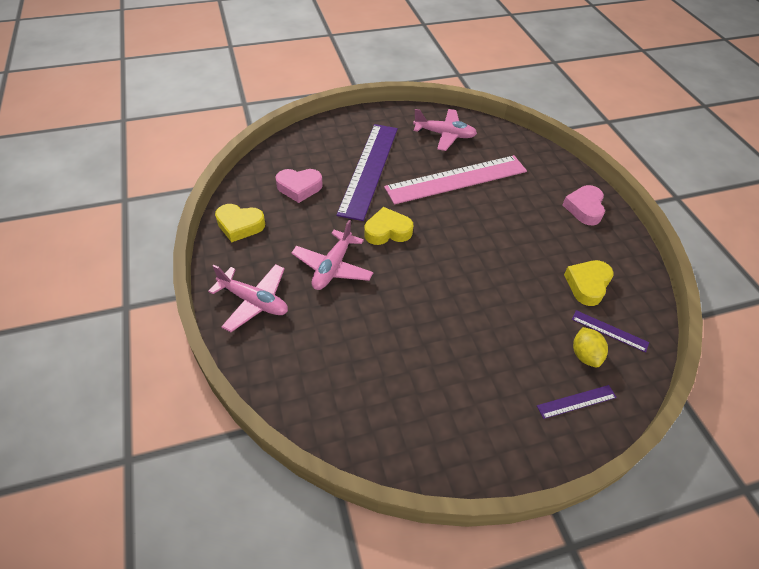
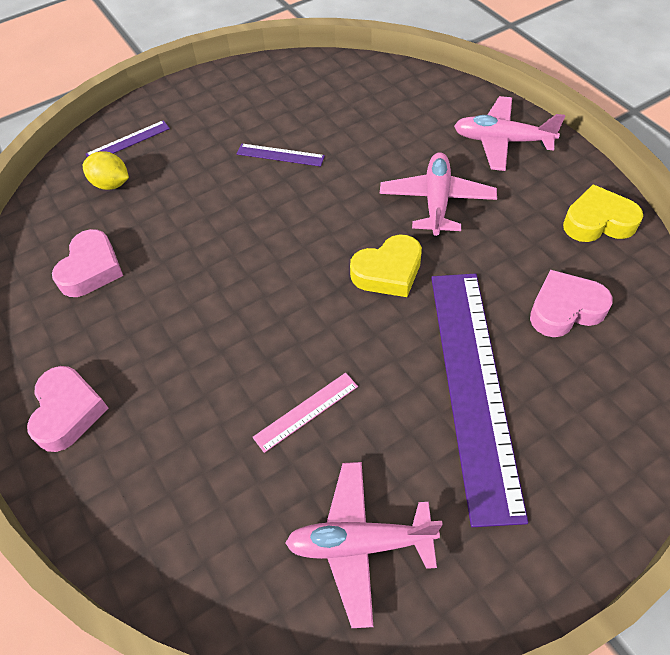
camera: 170 degrees right, 5 degrees up
(456, 179) = (306, 411): pink ruler -> pink ruler, size x0.41
(585, 355) = (111, 184): yellow lemon -> yellow lemon turned 45 degrees counterclockwise
(587, 285) = (91, 269): yellow heart -> pink heart
(609, 331) = (75, 217): purple ruler -> purple ruler (280, 155)

